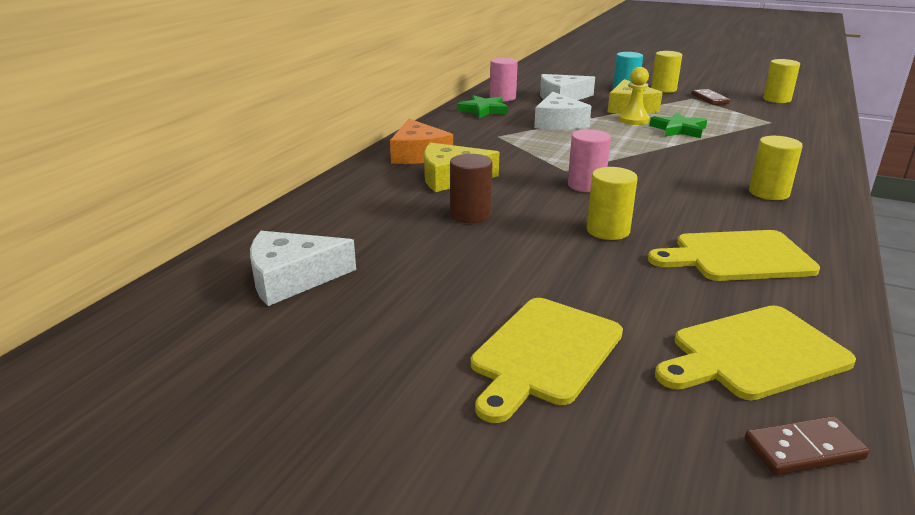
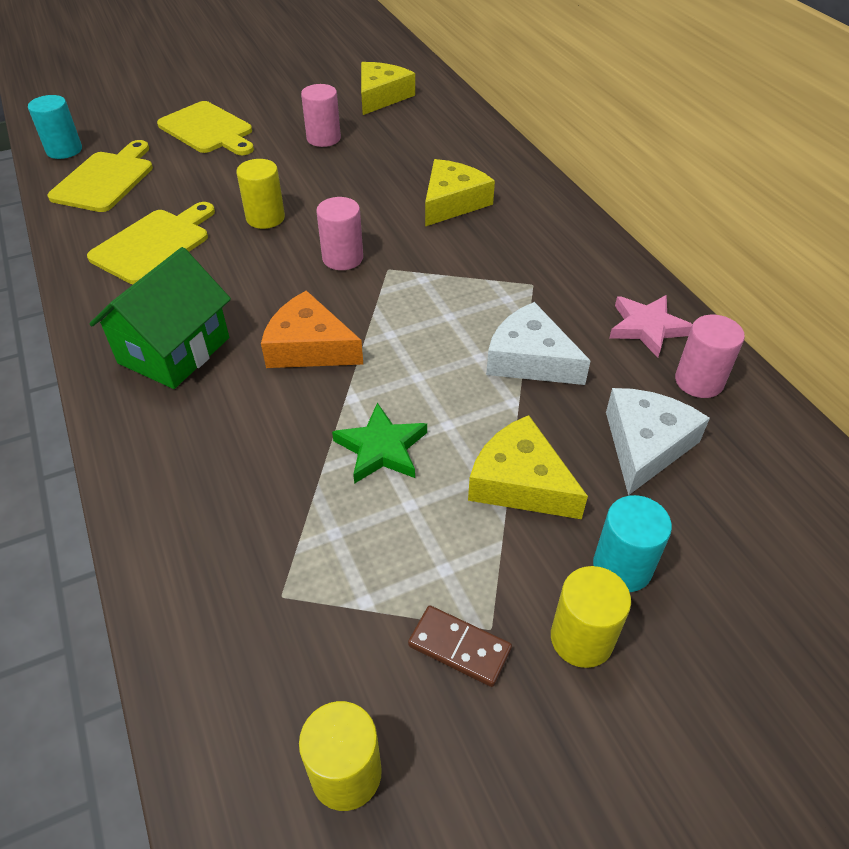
camera: 130 degrees right, 20 degrees up
(292, 278) = (381, 96): white cheese -> yellow cheese
(418, 154) = (532, 211): orange cheese -> orange cheese (309, 347)
(441, 267) = (323, 138): none -> pink cylinder
(470, 215) = (373, 178): brown cylinder -> none
(483, 110) = (647, 327): green star -> pink star
(544, 353) = (208, 129): yellow cutting board -> yellow cutting board turned 150 degrees clockwise
(633, 120) = (463, 436): yellow pawn -> none
(768, 193) = (174, 350): yellow cylinder -> green house
(803, 449) = (64, 150): brown domino -> turquoise cylinder

